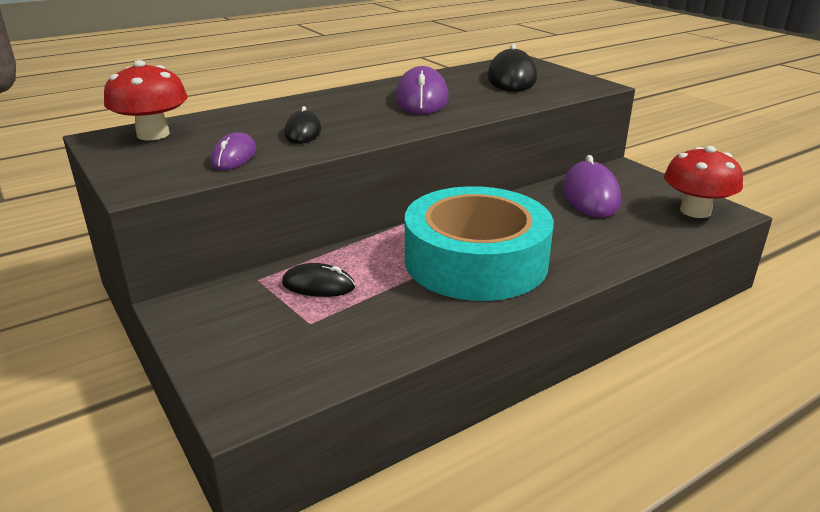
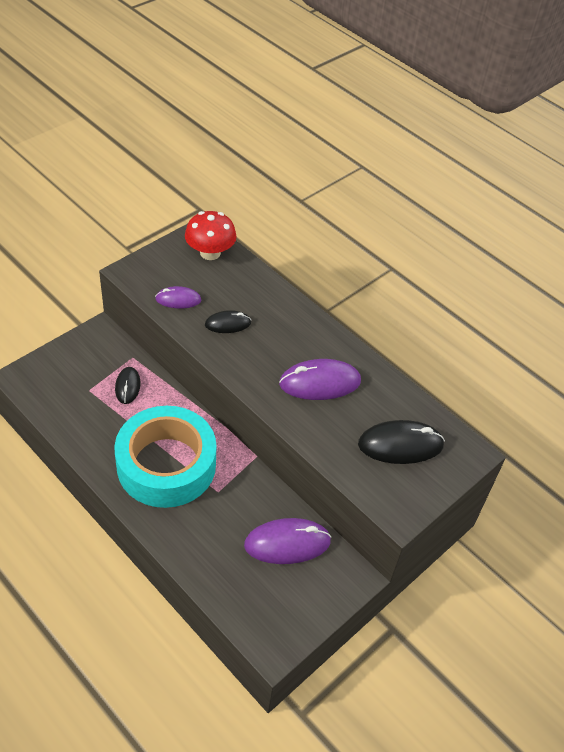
camera: 75 degrees right, 20 degrees up
(695, 211) = (271, 622): red mushroom -> none

